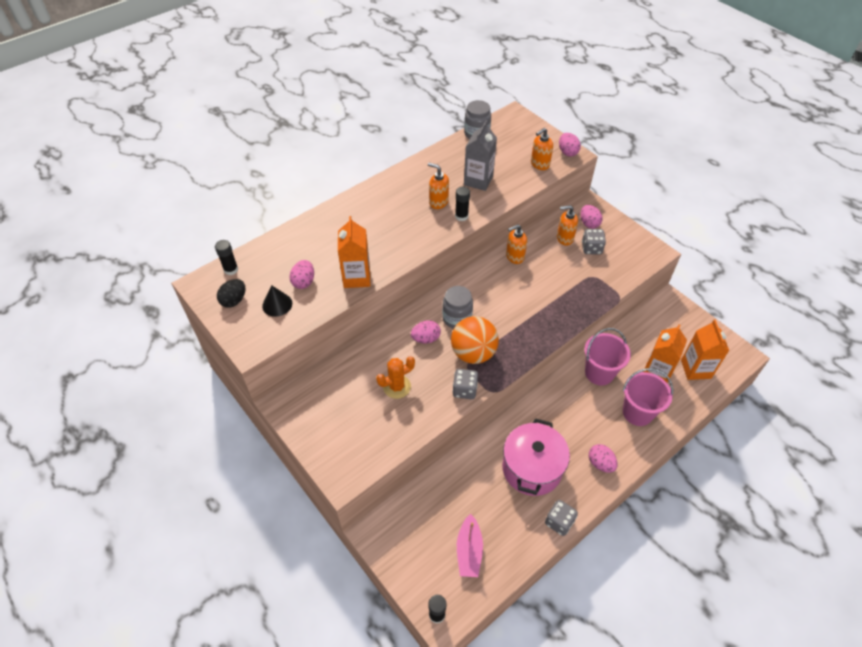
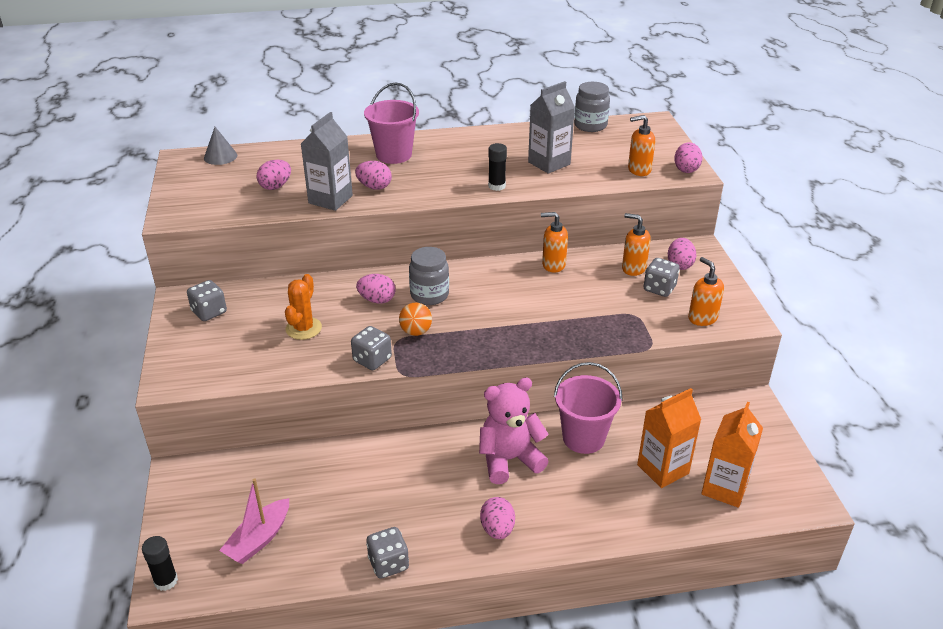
camera: 30 degrees right, 15 degrees down
(231, 269) = (220, 156): black glue stick -> grey cone
(234, 300) = (197, 179): black egg -> none
(277, 304) = (231, 195): black cone -> none
(316, 405) = (209, 312): none -> grey dice
(357, 277) = (330, 199): orange carton -> grey carton
(378, 252) = (374, 187): none -> pink egg
(397, 387) = (303, 328): orange cactus -> orange cactus turned 75 degrees counterclockwise
(438, 202) = (483, 168): orange soap dispenser -> orange soap dispenser (702, 318)
(473, 353) = (416, 332): orange ball -> orange ball, size x0.53
(532, 468) = (407, 495): pink pot -> none
(570, 411) = (509, 459): none -> pink teddy bear
(637, 412) = (597, 499): pink bucket -> pink bucket (394, 155)

